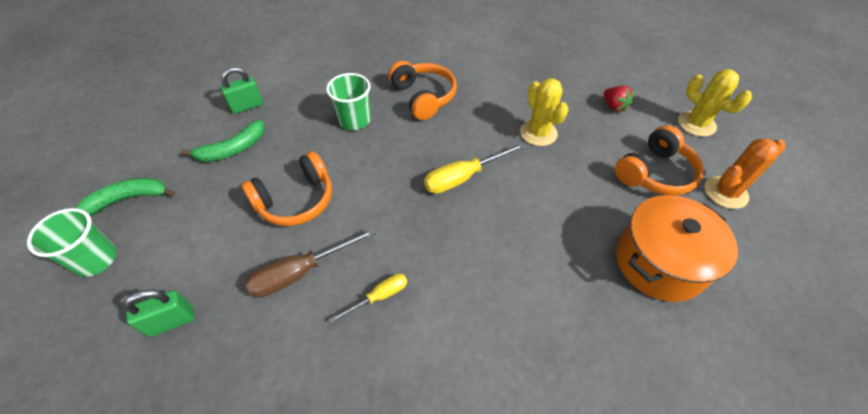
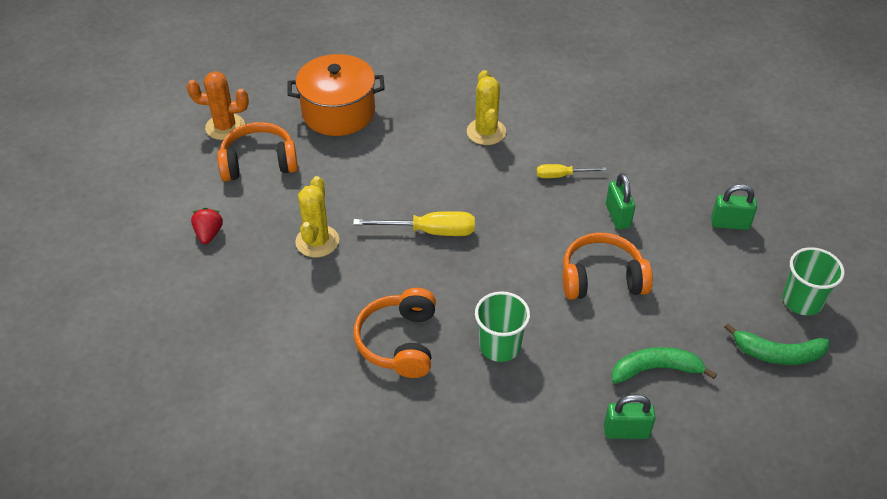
camera: 150 degrees left, 5 degrees down
(300, 272) = (617, 216): brown screwdriver -> green padlock
(696, 124) = (159, 182): yellow cactus -> yellow cactus (486, 132)

